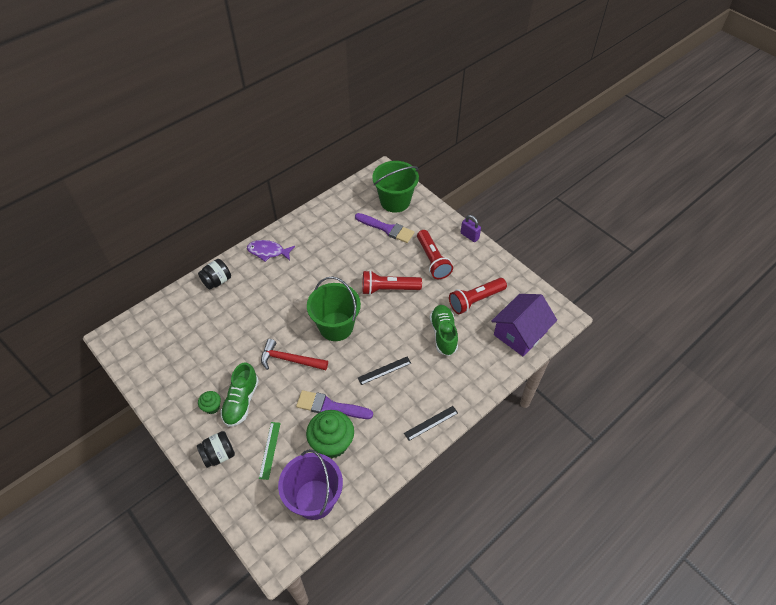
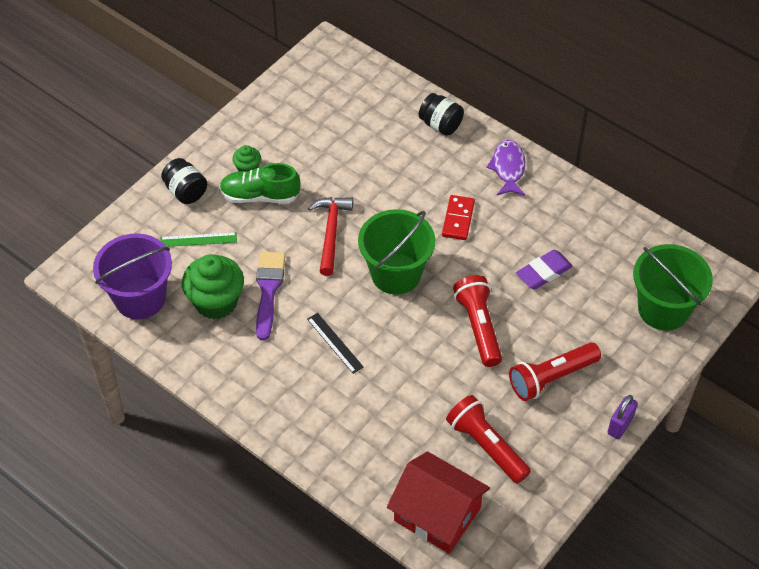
camera: 80 degrees right, 0 degrees up
(301, 285) = (458, 219): none -> red domino
(355, 249) = (544, 272): none -> purple eraser
(387, 229) = (599, 307): purple brush -> none
(431, 423) = (261, 410): black ruler -> none
(443, 334) = (412, 409): green shoe -> none
(520, 333) = (437, 514): purple house -> red house

